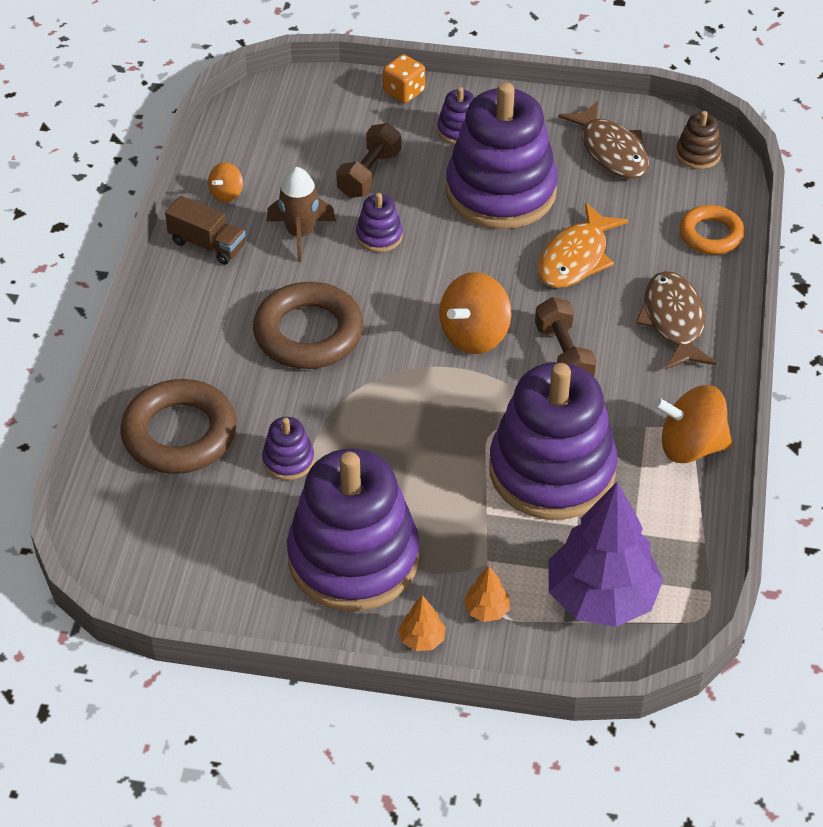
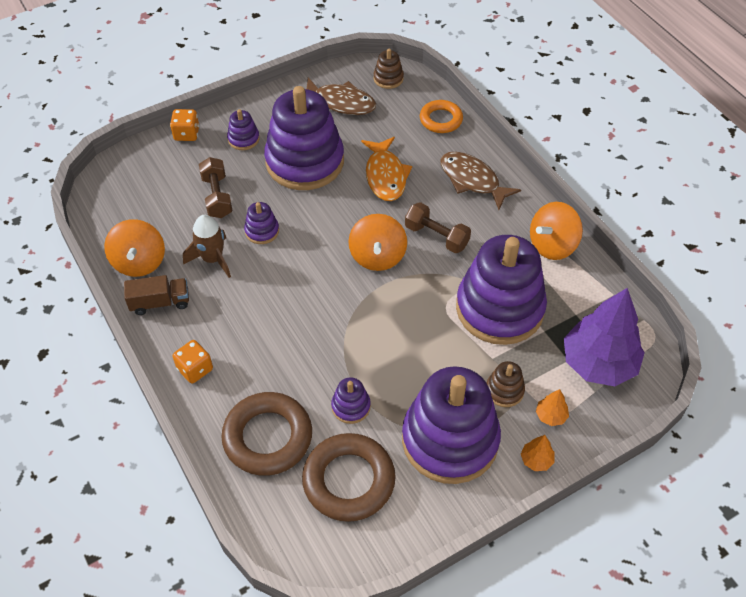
camera: 40 degrees left, 5 degrees up
(177, 327) = (195, 369): none -> orange dice
(227, 194) = (139, 262): orange spinning top -> orange spinning top, size x1.91
(308, 333) = (281, 318): brown ring -> brown ring (349, 480)
(464, 552) = (504, 390): none -> brown stacking toy

